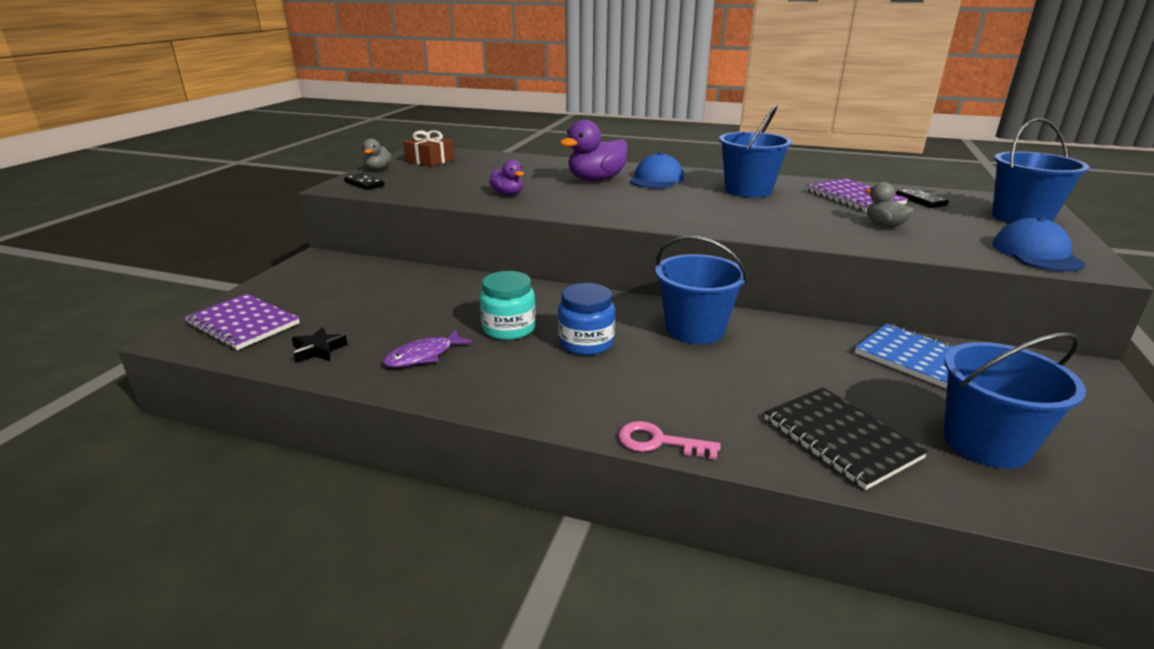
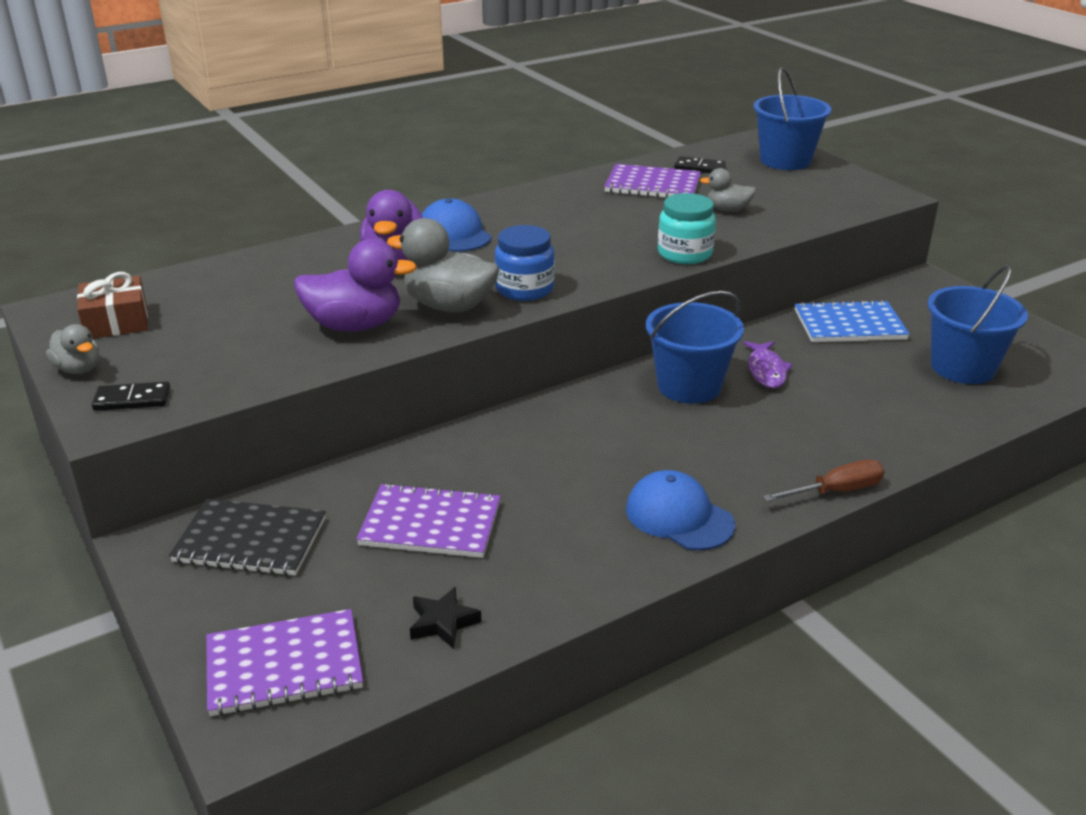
camera: 50 degrees left, 5 degrees up
(412, 310) = (430, 524): none -> purple notebook
(423, 356) = (549, 554): purple fish -> purple fish (766, 371)
(507, 194) = (355, 325): purple duck -> purple duck, size x1.78
(509, 328) = (558, 480): turquoise jar -> turquoise jar (684, 254)
(570, 203) = (449, 306): none -> grey duck
(586, 343) = (643, 450): blue jar -> blue jar (524, 289)
(659, 442) = (836, 491): pink key -> brown screwdriver
(748, 190) = (562, 212): blue bucket -> none
(840, 438) = (907, 414): black notebook -> black notebook (250, 540)
(1036, 254) = (849, 196): blue cap -> blue cap (679, 516)

